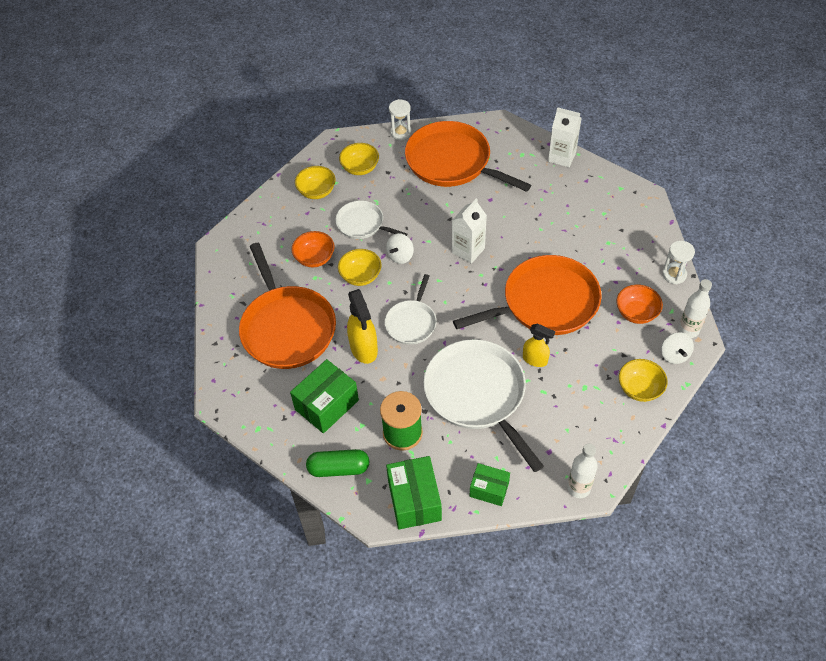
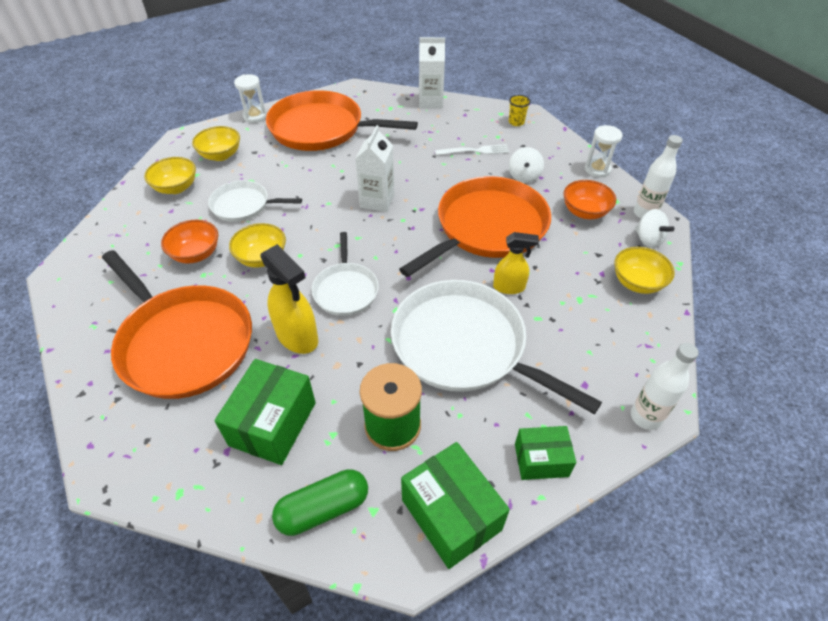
camera: 25 degrees left, 5 degrees down
(400, 256) = (302, 225): white spinning top -> white spinning top (524, 176)
(574, 223) = (474, 151): none -> white fork
(629, 202) = (516, 122): none -> yellow cup

